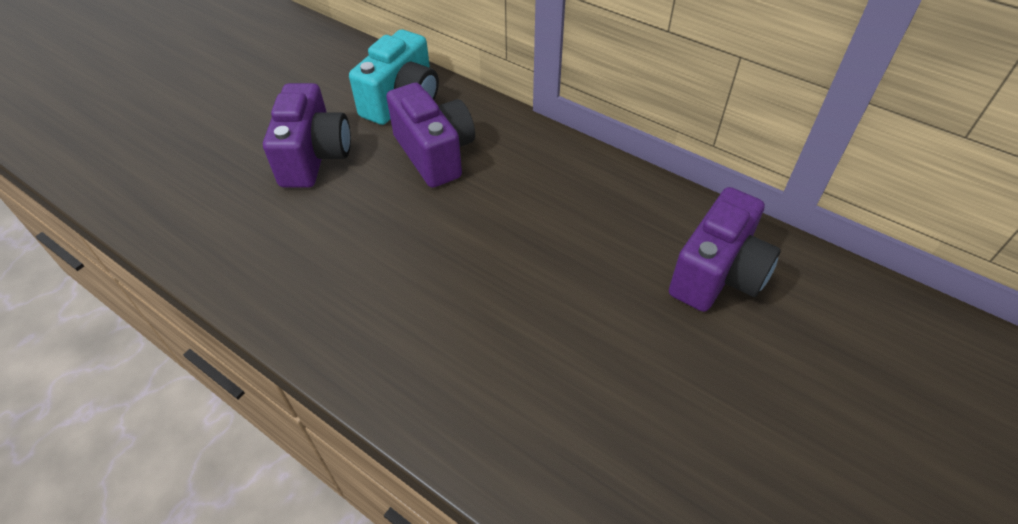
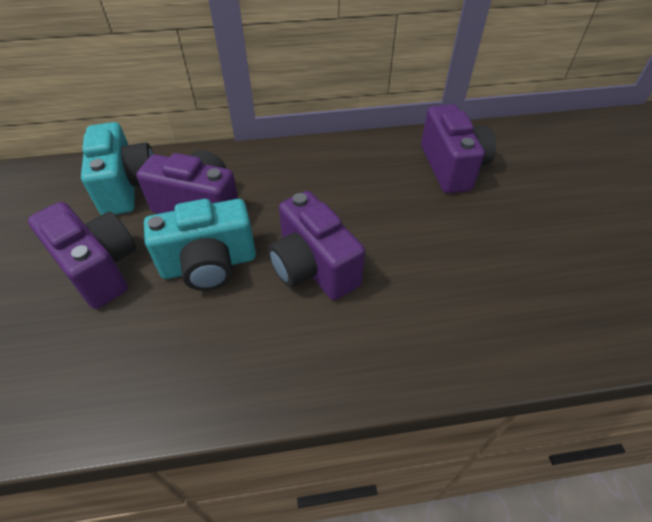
camera: 45 degrees left, 0 degrees up
(386, 208) = (209, 264): none -> turquoise camera
(458, 271) = (313, 267): none -> purple camera

